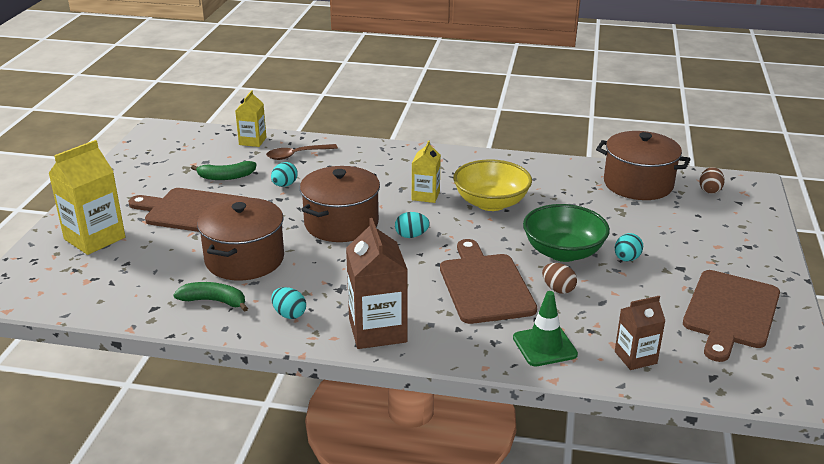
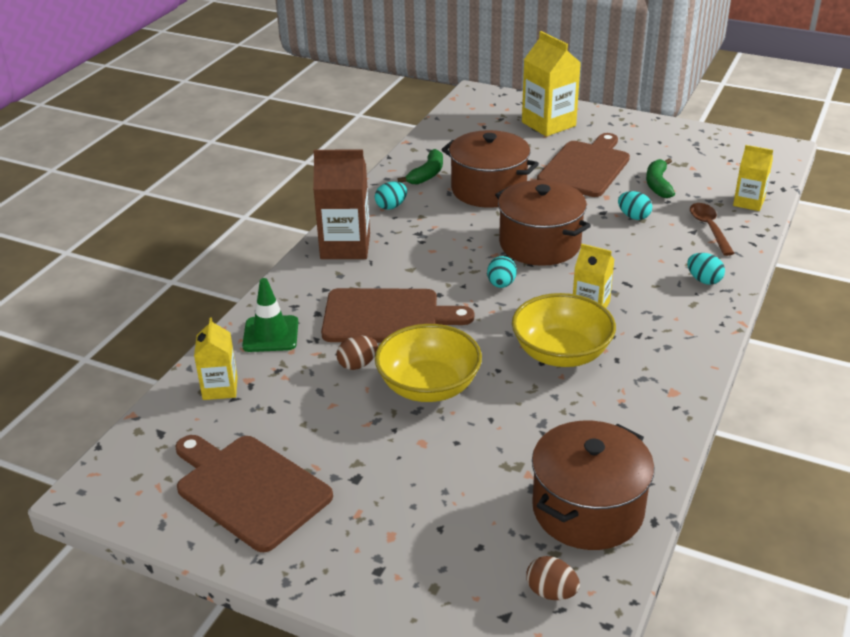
camera: 105 degrees right, 5 degrees up
(563, 252) = (429, 386): green bowl -> yellow bowl
(626, 259) = (394, 435): turquoise egg -> turquoise egg (704, 280)
(635, 357) = (220, 388): brown carton -> yellow carton

